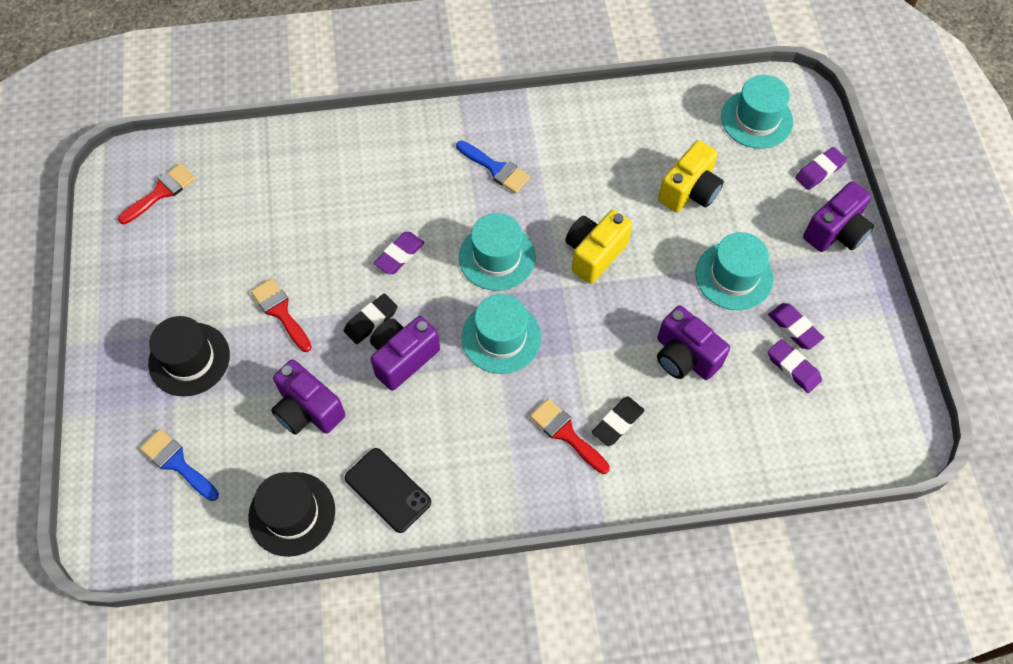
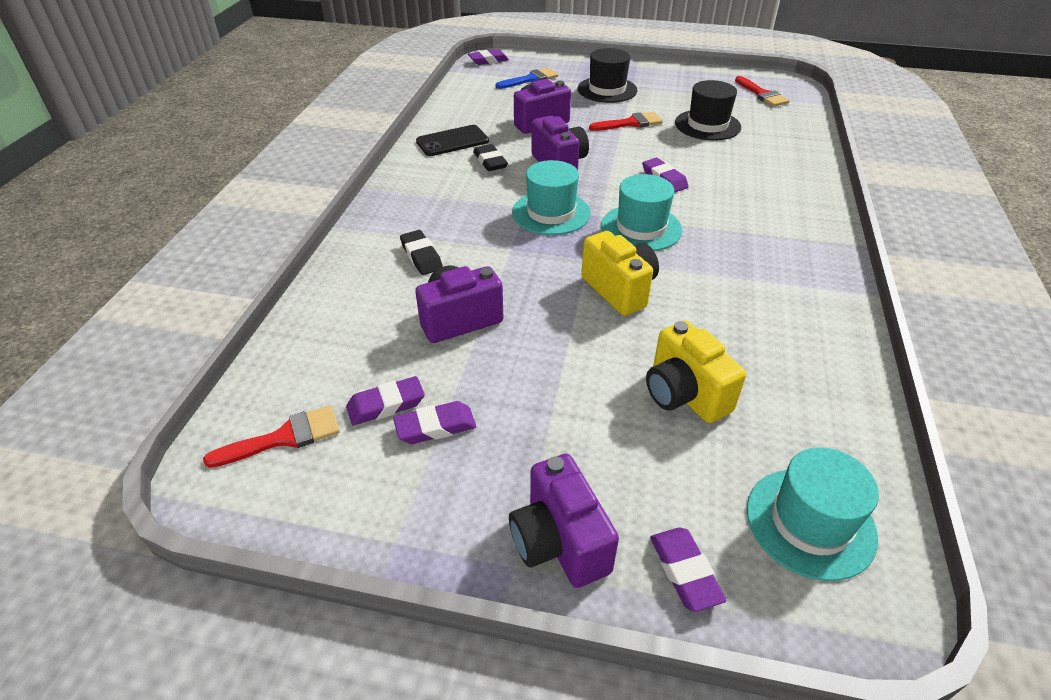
camera: 110 degrees right, 20 degrees down
(119, 546) = (488, 60): none -> purple eraser
(292, 514) = (464, 108): black hat -> black hat (707, 125)
(371, 321) = (602, 156): black eraser -> black eraser (490, 161)
(496, 169) = (755, 249): blue brush -> none
(566, 434) = (433, 226): red brush -> red brush (284, 437)
(734, 276) = (539, 394): turquoise hat -> none

